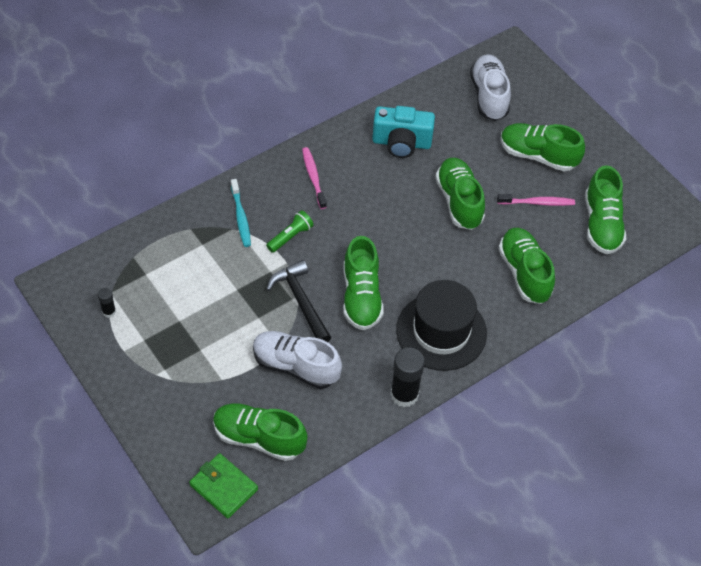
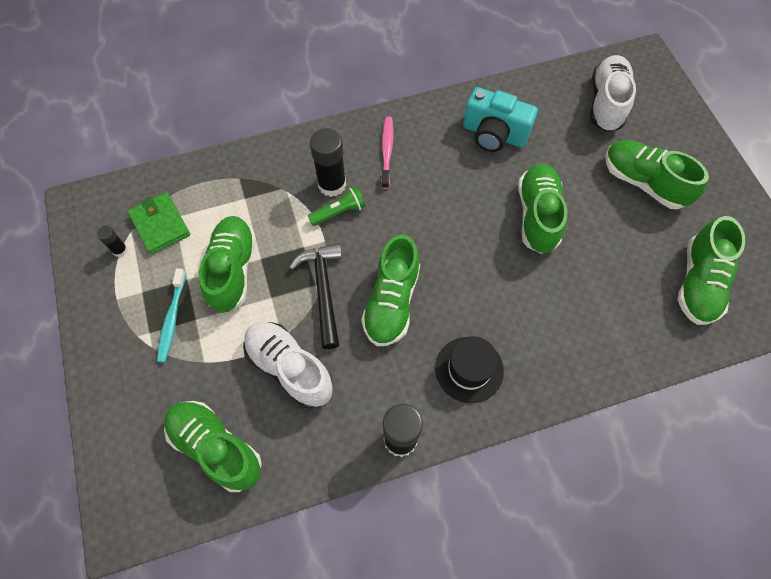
camera: 20 degrees right, 10 degrees up
(223, 487) = (153, 500): green wallet -> green wallet (160, 225)
(241, 217) = (295, 178): turquoise toothbrush -> turquoise toothbrush (172, 319)
(275, 215) = (332, 184): none -> black glue stick
(441, 331) = (469, 369): black hat -> black hat, size x0.63
(524, 273) = (589, 321): green shoe -> green shoe (233, 270)
(537, 203) = (628, 238): pink toothbrush -> none

